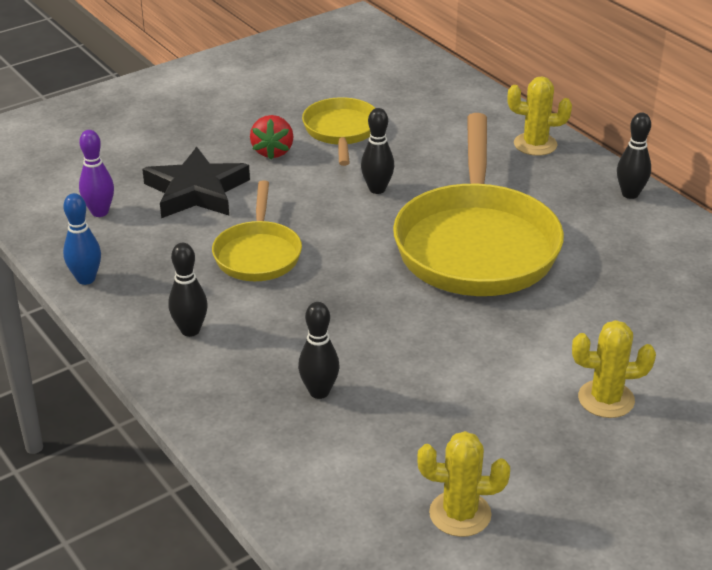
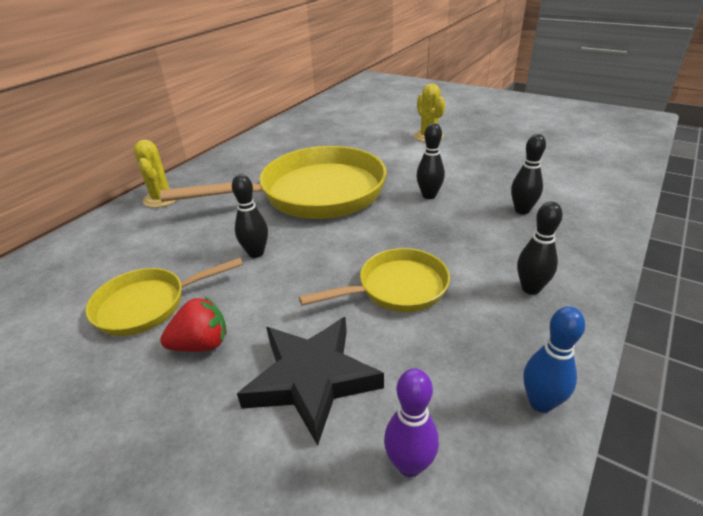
camera: 110 degrees left, 0 degrees up
(460, 514) = (551, 152): yellow cactus -> none
(630, 194) = (224, 158): black bowling pin -> black bowling pin (429, 195)

